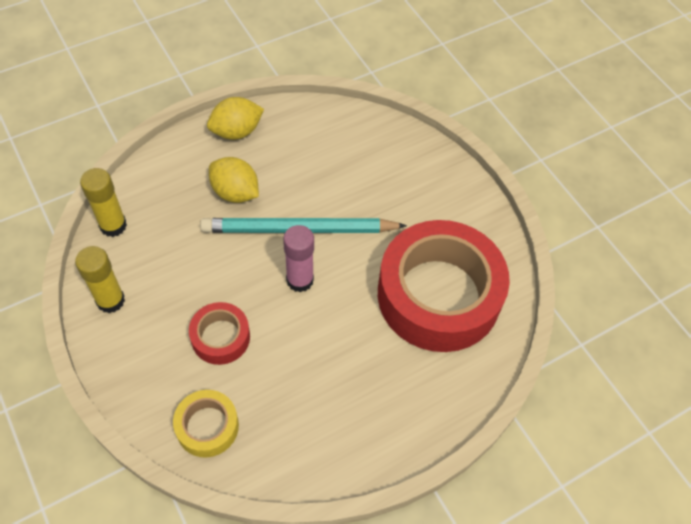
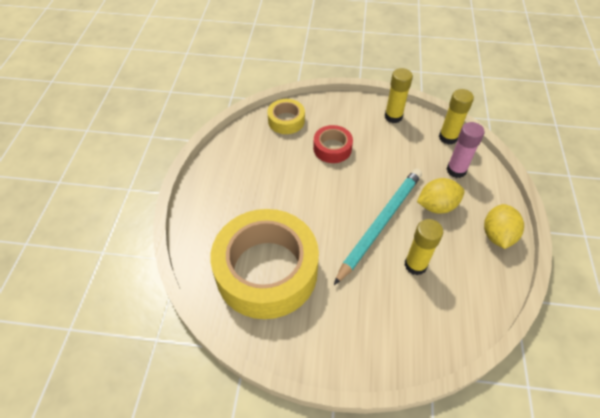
camera: 130 degrees right, 5 degrees down
(300, 280) = (340, 202): pink glue stick -> pink glue stick (456, 170)
(325, 179) = (415, 265): none -> yellow glue stick
(438, 295) = (266, 271): red tape -> yellow tape

